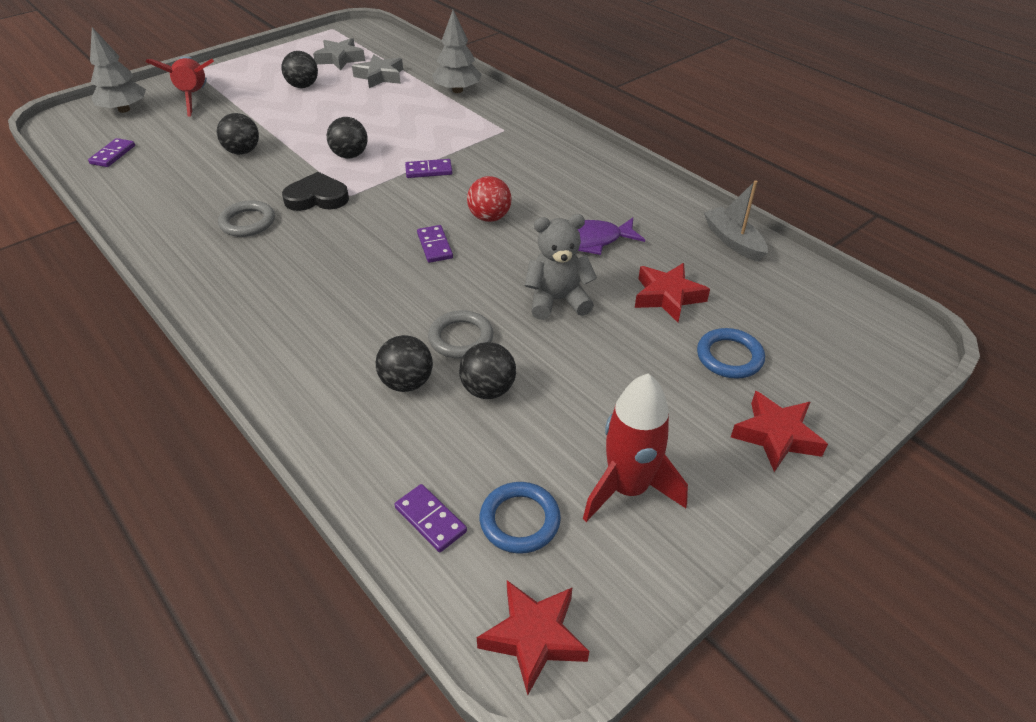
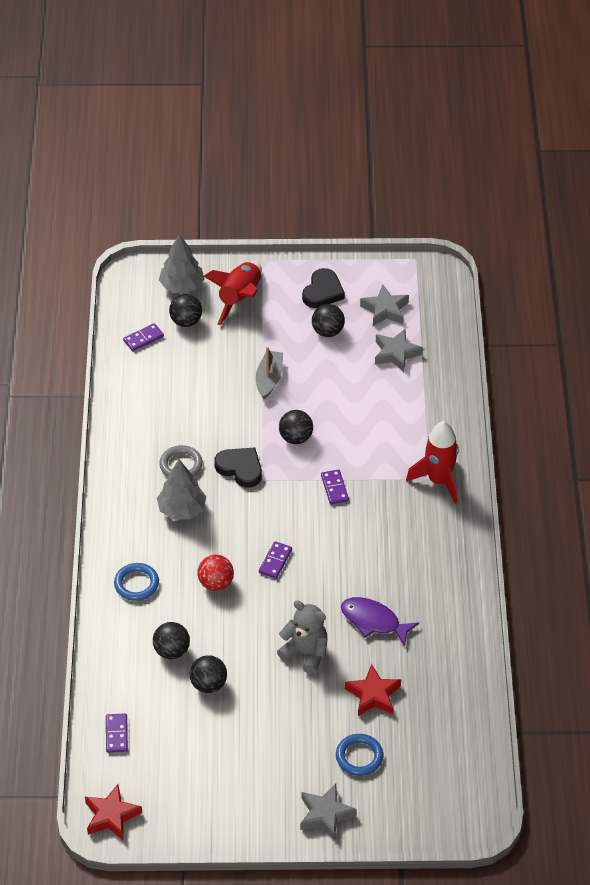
camera: 40 degrees right, 5 degrees up
(243, 151) = (228, 388): black ball -> black ball (186, 321)
(272, 68) = (323, 292): none -> black heart
(429, 170) = (334, 488): purple domino -> purple domino turned 45 degrees clockwise
(457, 90) = (439, 409): grey tree -> grey tree (182, 509)
(461, 338) = (226, 641): grey ring -> none
(489, 217) = (332, 559): red ball -> red ball (216, 583)
(520, 520) = (155, 763): blue ring -> blue ring (136, 584)
(628, 488) = (220, 785): red rocket -> red rocket (439, 480)
(733, 241) = (467, 684): grey boat -> grey boat (269, 379)
(776, 436) = (325, 814): red star -> grey star

